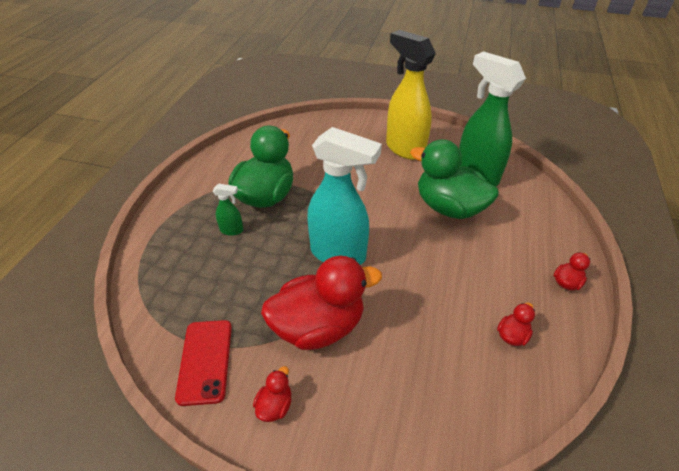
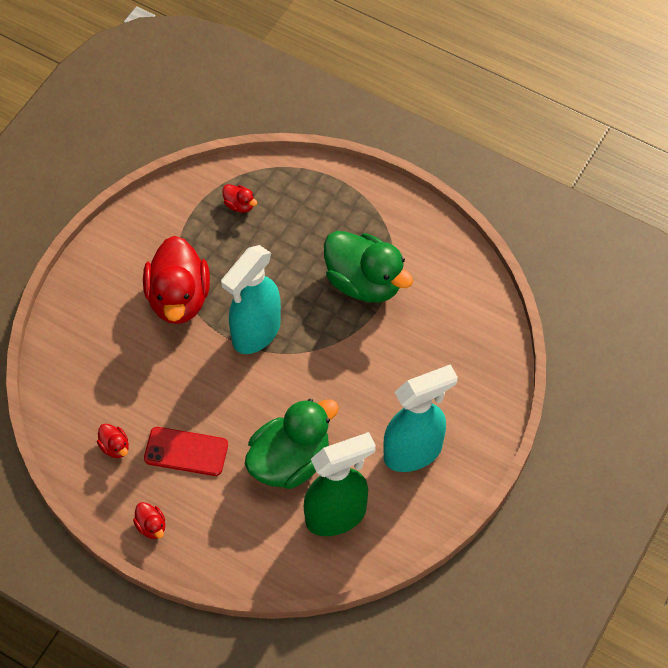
camera: 105 degrees right, 15 degrees up
(205, 361) = (175, 213): red phone -> red phone (186, 451)
(232, 230) = (319, 245): green spray bottle -> none
(275, 405) = (120, 255): red duck -> red duck (239, 205)
(404, 148) = (413, 452): yellow spray bottle -> turquoise spray bottle

